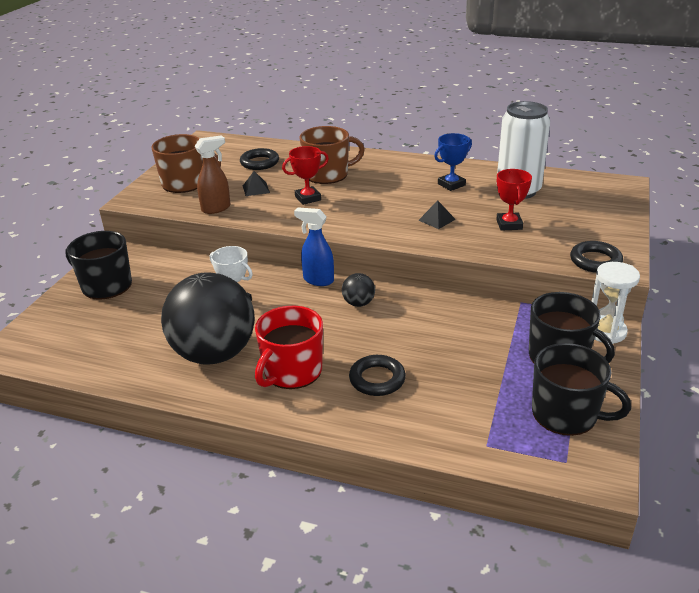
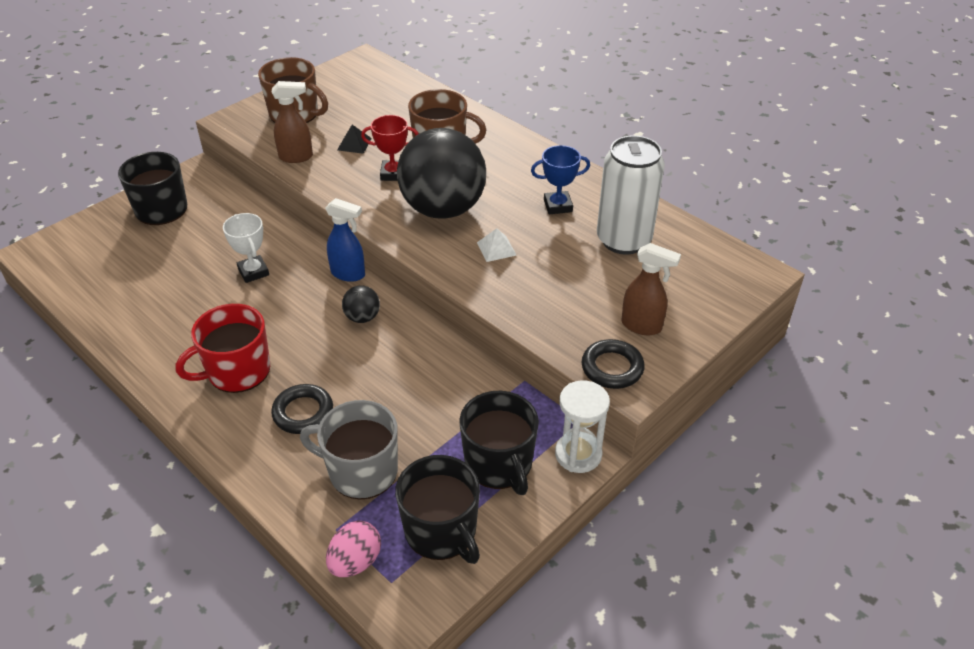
camera: 25 degrees right, 10 degrees up
(214, 353) = (189, 323): black ball -> black ball (443, 209)
(259, 163) = (388, 109): black ring -> none
(318, 280) = (348, 274): blue spray bottle -> blue spray bottle turned 150 degrees clockwise
(437, 219) = (496, 248): black pyramid -> white pyramid
(465, 400) = (361, 471): none -> grey mug
(509, 224) = (567, 283): red trophy -> none
(525, 460) = (355, 562): none -> pink egg
(586, 233) = (642, 326): none -> brown spray bottle

